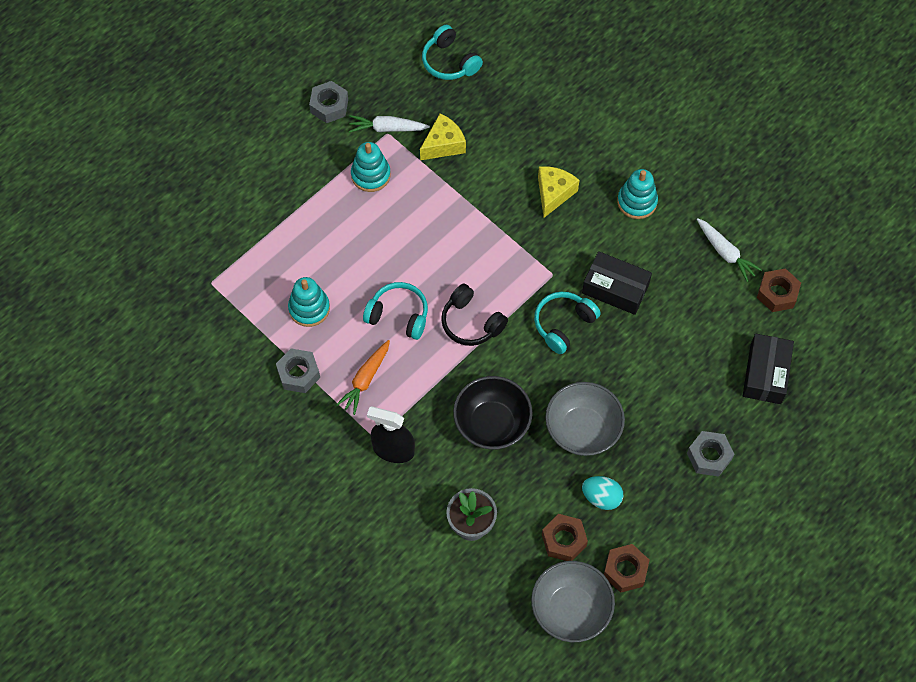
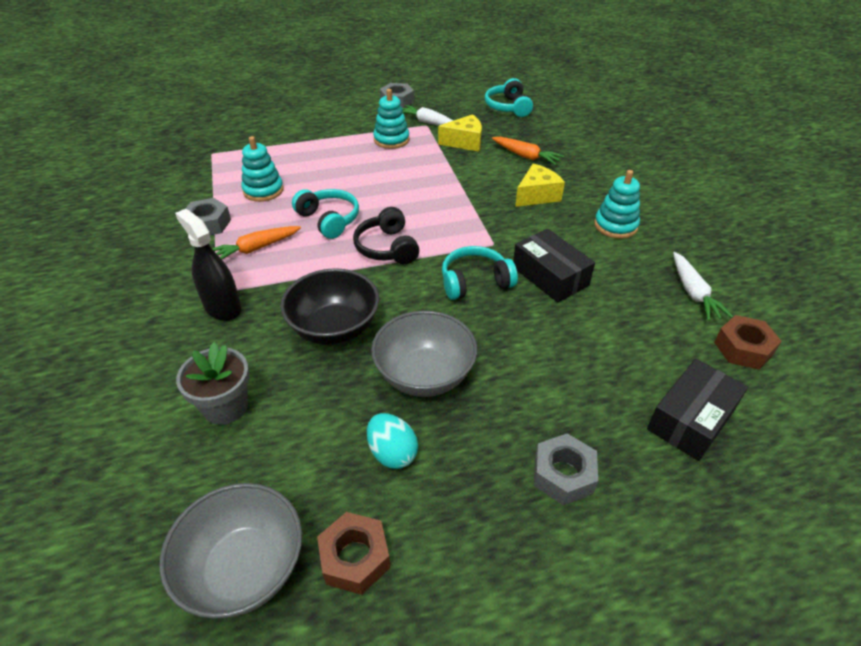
camera: 30 degrees right, 20 degrees down
(513, 139) = (526, 156): none -> orange carrot
(564, 540) = (309, 477): brown nut -> none

